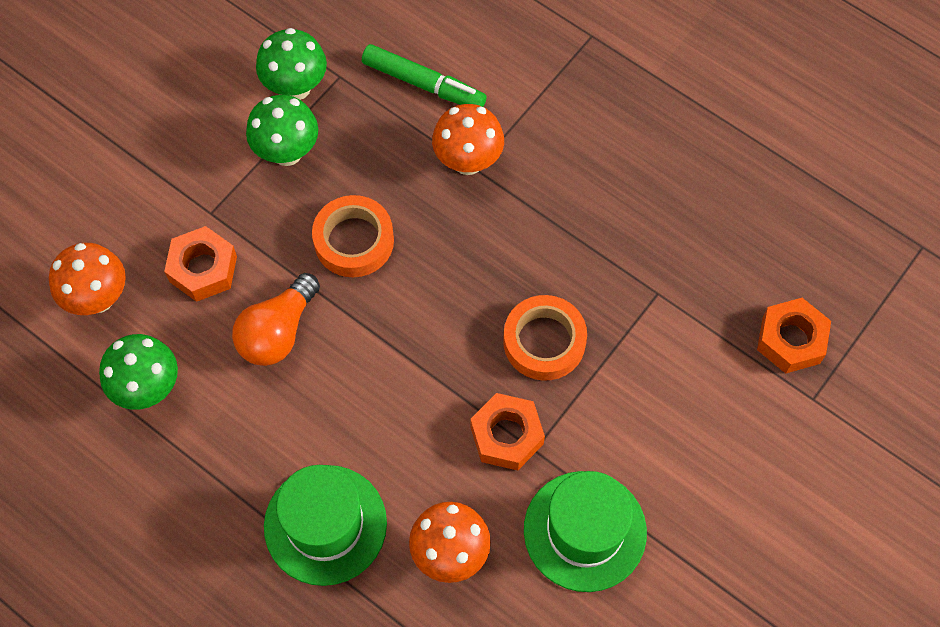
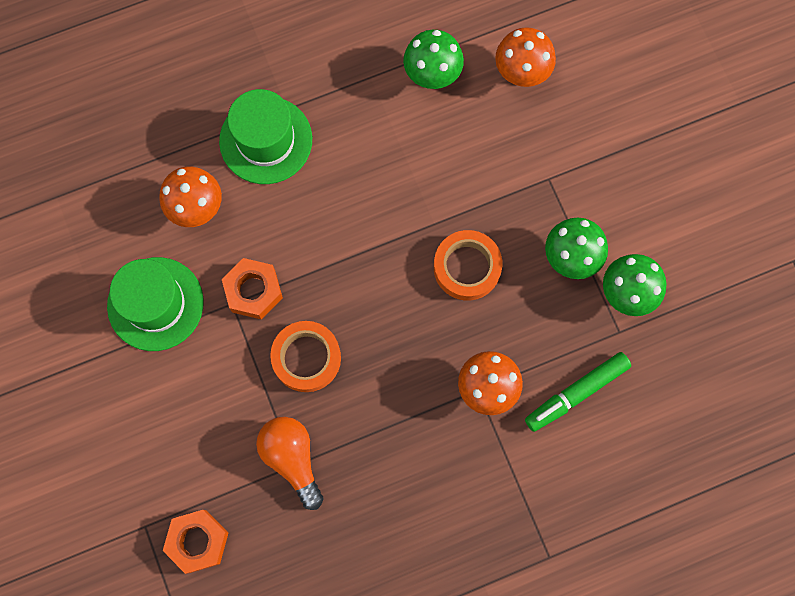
camera: 120 degrees right, 10 degrees up
(203, 269) = (504, 152): orange nut -> none
(278, 332) = (424, 178): orange light bulb -> orange light bulb (292, 458)

